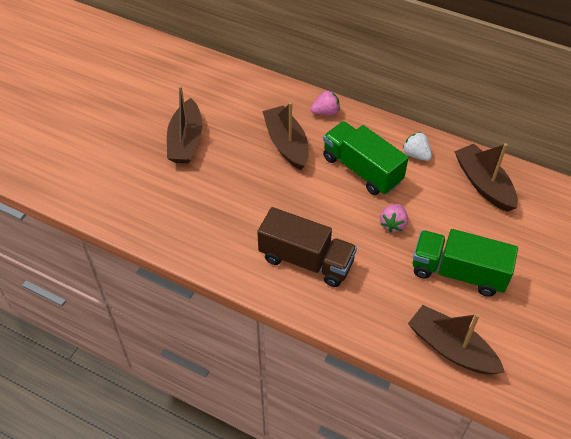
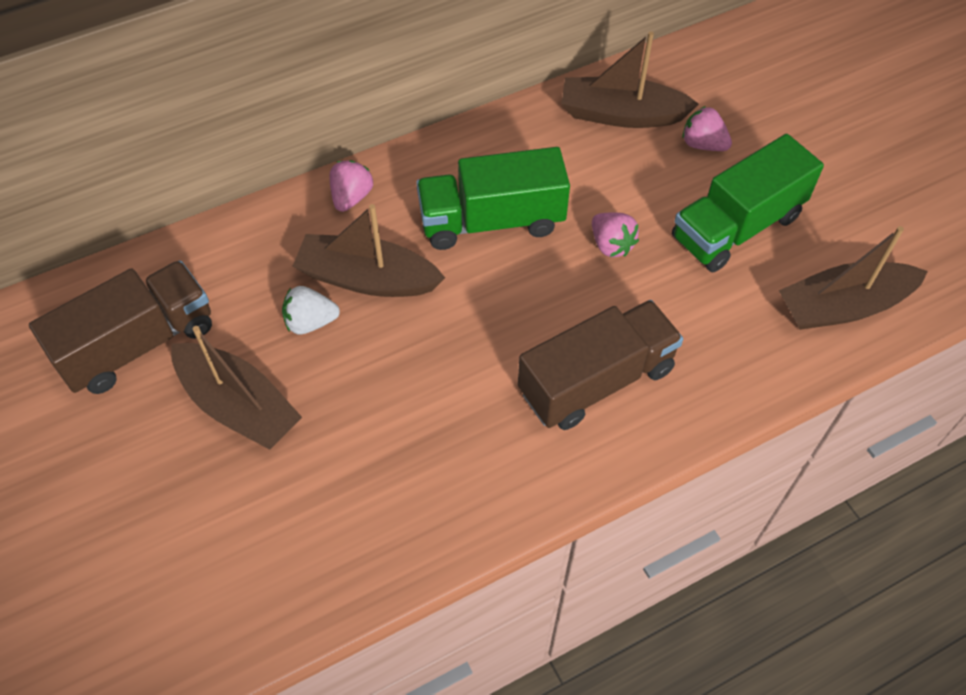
camera: 55 degrees left, 5 degrees up
(188, 92) = (138, 344): none -> brown truck
(416, 155) = (517, 148): white strawberry -> white strawberry (310, 322)
(500, 229) = (703, 144): none -> pink strawberry

